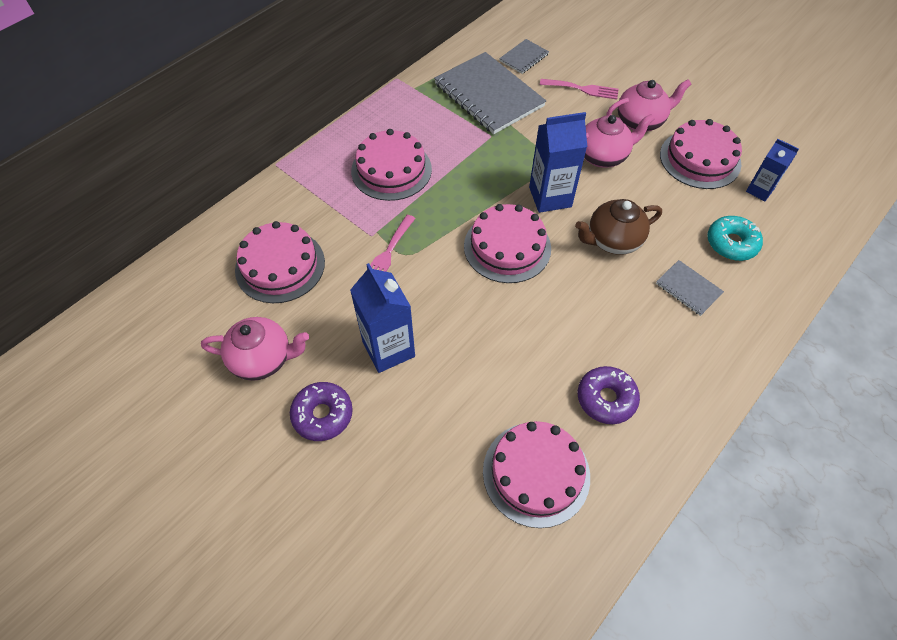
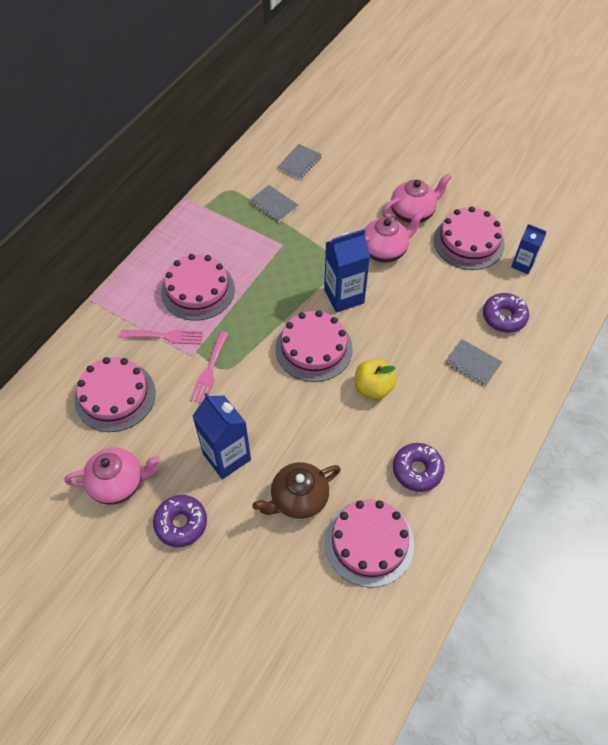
camera: 10 degrees left, 0 degrees up
(488, 95) = (273, 204): grey notebook -> grey notebook, size x0.47
(568, 299) = (373, 388): none -> yellow apple
(583, 89) = (357, 187): pink fork -> pink fork (166, 336)
(612, 241) = (403, 329): brown teapot -> brown teapot (298, 500)
(731, 243) = (504, 317): turquoise donut -> purple donut

